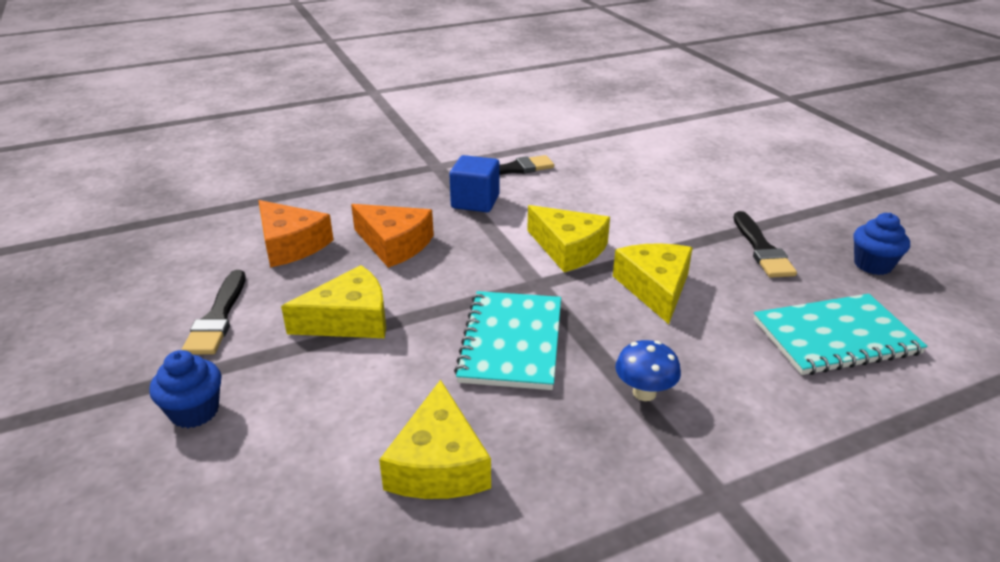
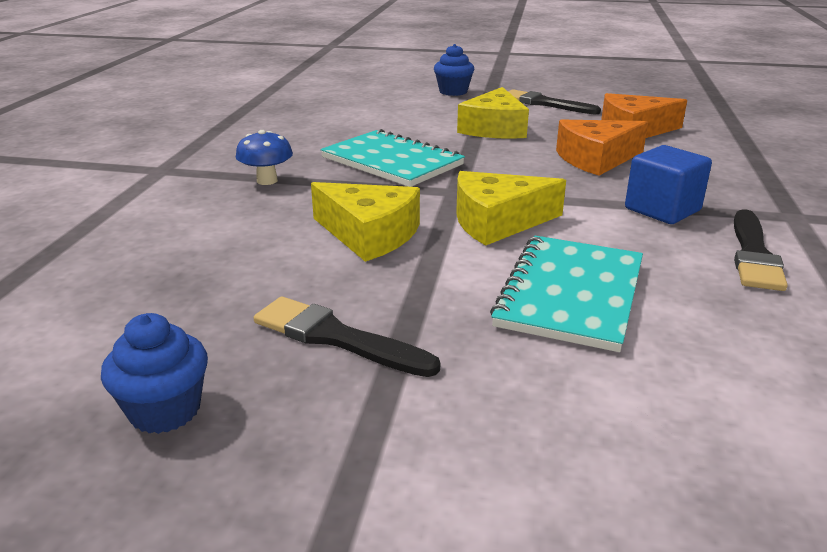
camera: 125 degrees right, 5 degrees down
(438, 464) = (322, 122): yellow cheese -> none
(835, 337) = (153, 284): turquoise notebook -> turquoise notebook (571, 294)

